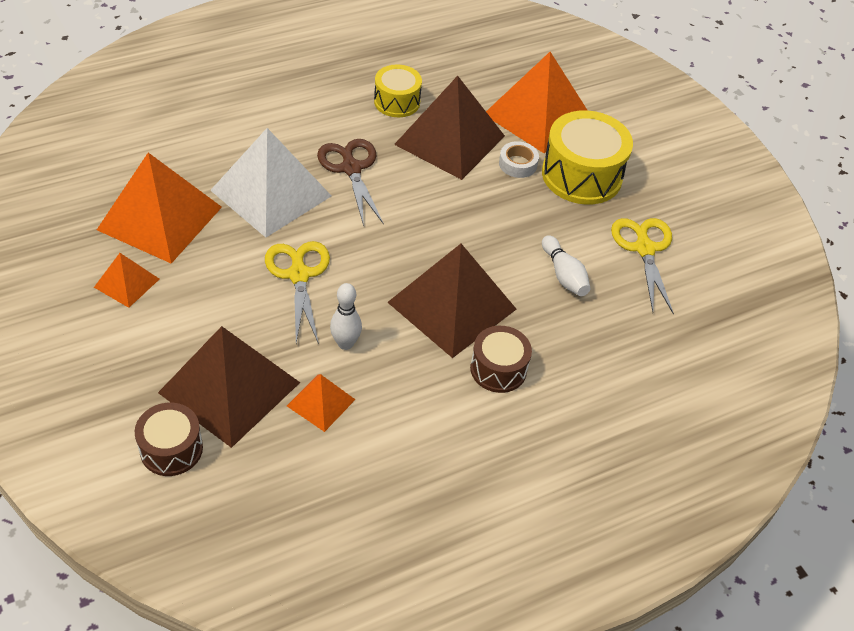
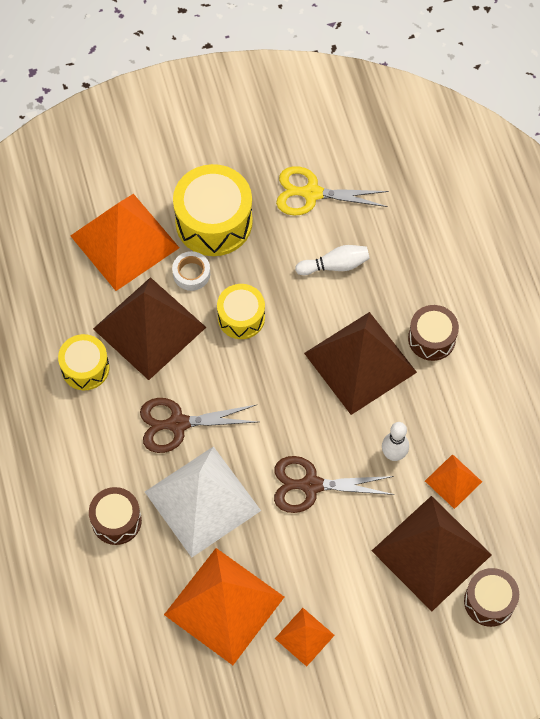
camera: 75 degrees left, 15 degrees up
(244, 136) = (116, 520): none -> brown drum
(299, 274) = (310, 485): yellow scissors -> brown scissors
(479, 204) = (241, 317): none -> yellow drum

